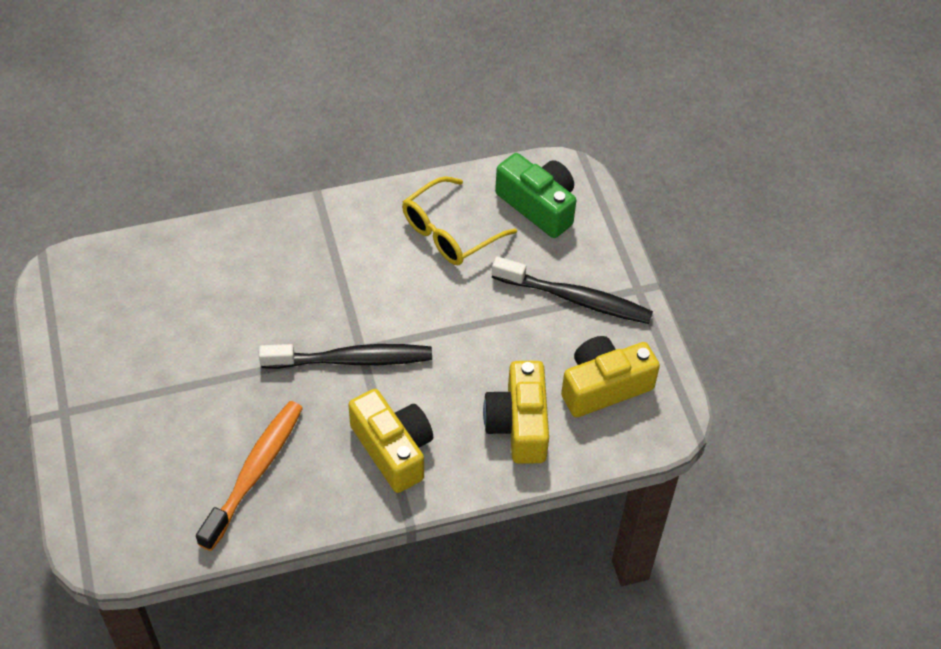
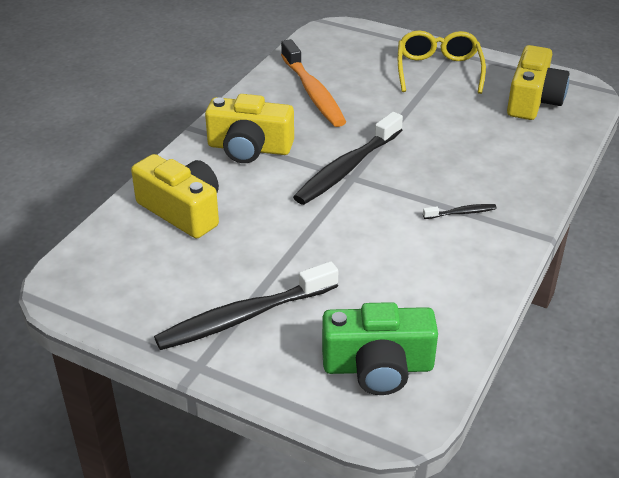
camera: 135 degrees right, 15 degrees down
(337, 254) = (461, 213): none -> black toothbrush
(449, 232) = (413, 287): yellow glasses -> yellow glasses (438, 70)
(604, 386) = (144, 274): yellow camera -> yellow camera (533, 100)

